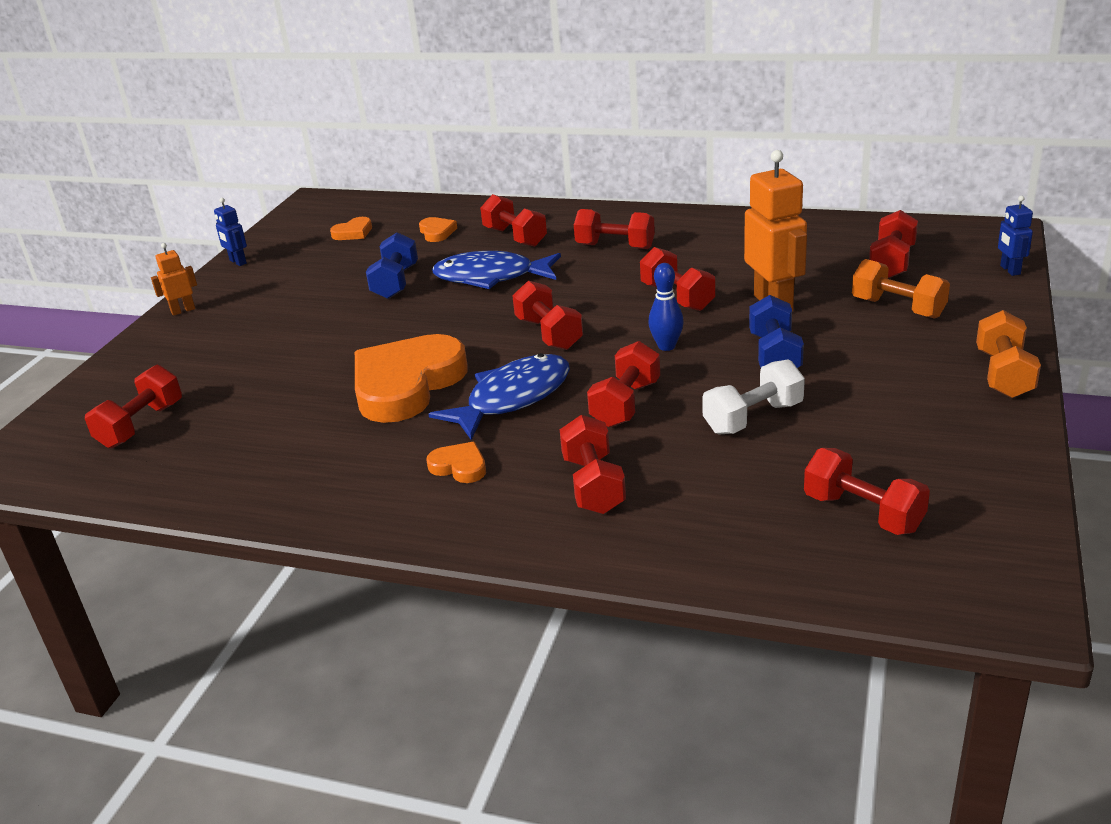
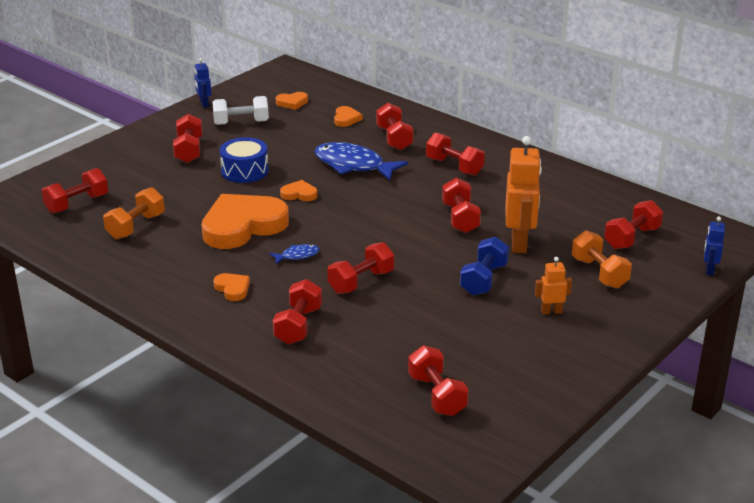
camera: 20 degrees right, 0 degrees up
(183, 310) = (148, 131): orange robot -> orange robot (551, 311)
(354, 320) = (244, 171): none -> blue drum
(395, 283) = (290, 150): blue dumbbell -> none
(450, 327) = (299, 194): none -> orange heart
(513, 398) = (297, 256): blue fish -> blue fish, size x0.46
(549, 334) = (355, 218): red dumbbell -> red dumbbell (189, 150)
(666, 346) = (421, 251): blue bowling pin -> none
(753, 418) = (429, 316): white dumbbell -> white dumbbell (241, 122)
(1003, 374) = (618, 341): orange dumbbell -> orange dumbbell (136, 226)

